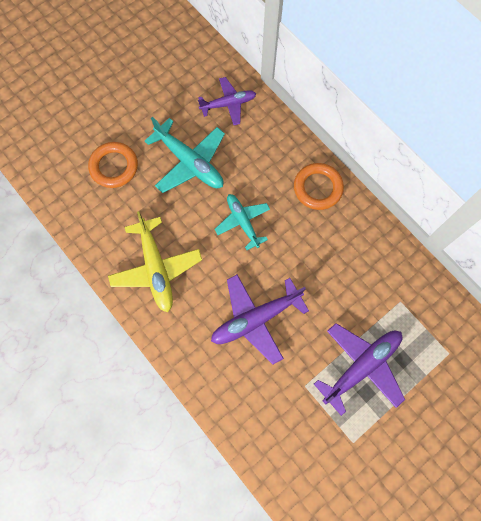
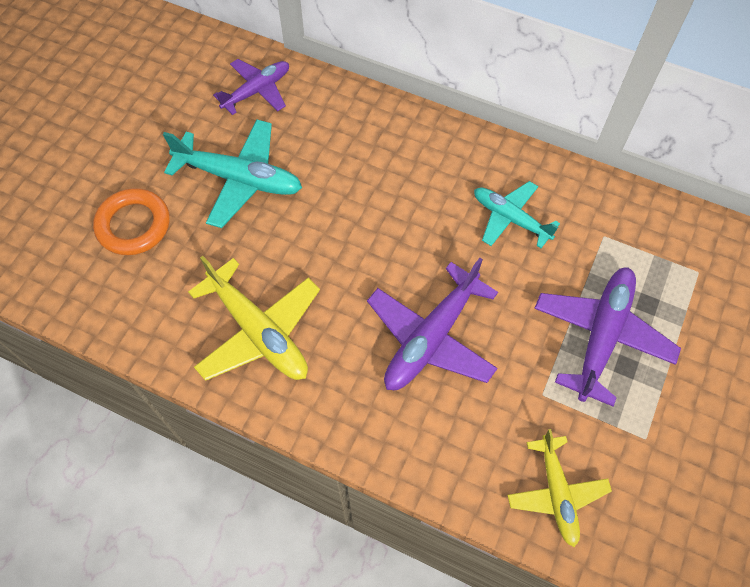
camera: 25 degrees left, 10 degrees down
(243, 222) = (349, 223): turquoise plane -> turquoise plane (510, 218)
(281, 449) = (556, 493): none -> yellow plane
(317, 188) = (426, 145): orange ring -> none

